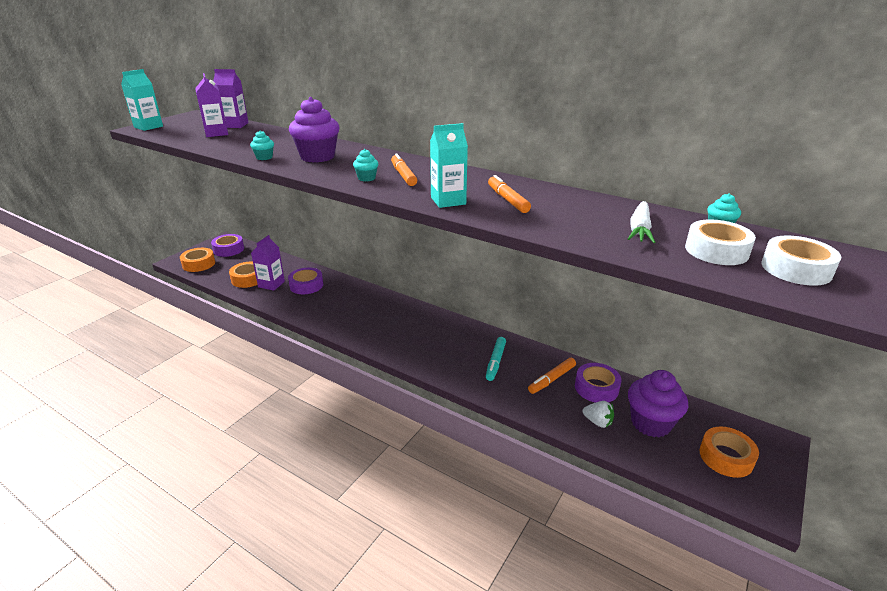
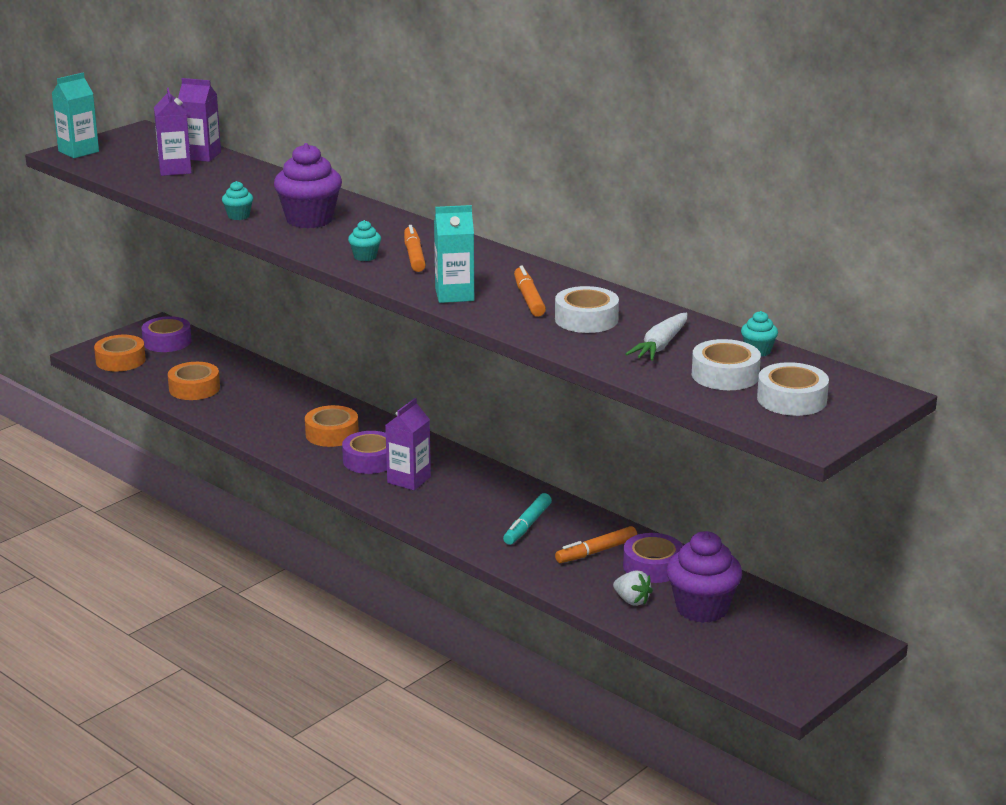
camera: 10 degrees right, 5 degrees down
(271, 284) = (229, 399): purple carton -> purple carton (409, 480)
(306, 285) = (281, 405): purple tape -> purple tape (370, 460)
(563, 212) = (586, 319): none -> white tape
(726, 457) = (775, 649): orange tape -> orange tape (332, 434)

